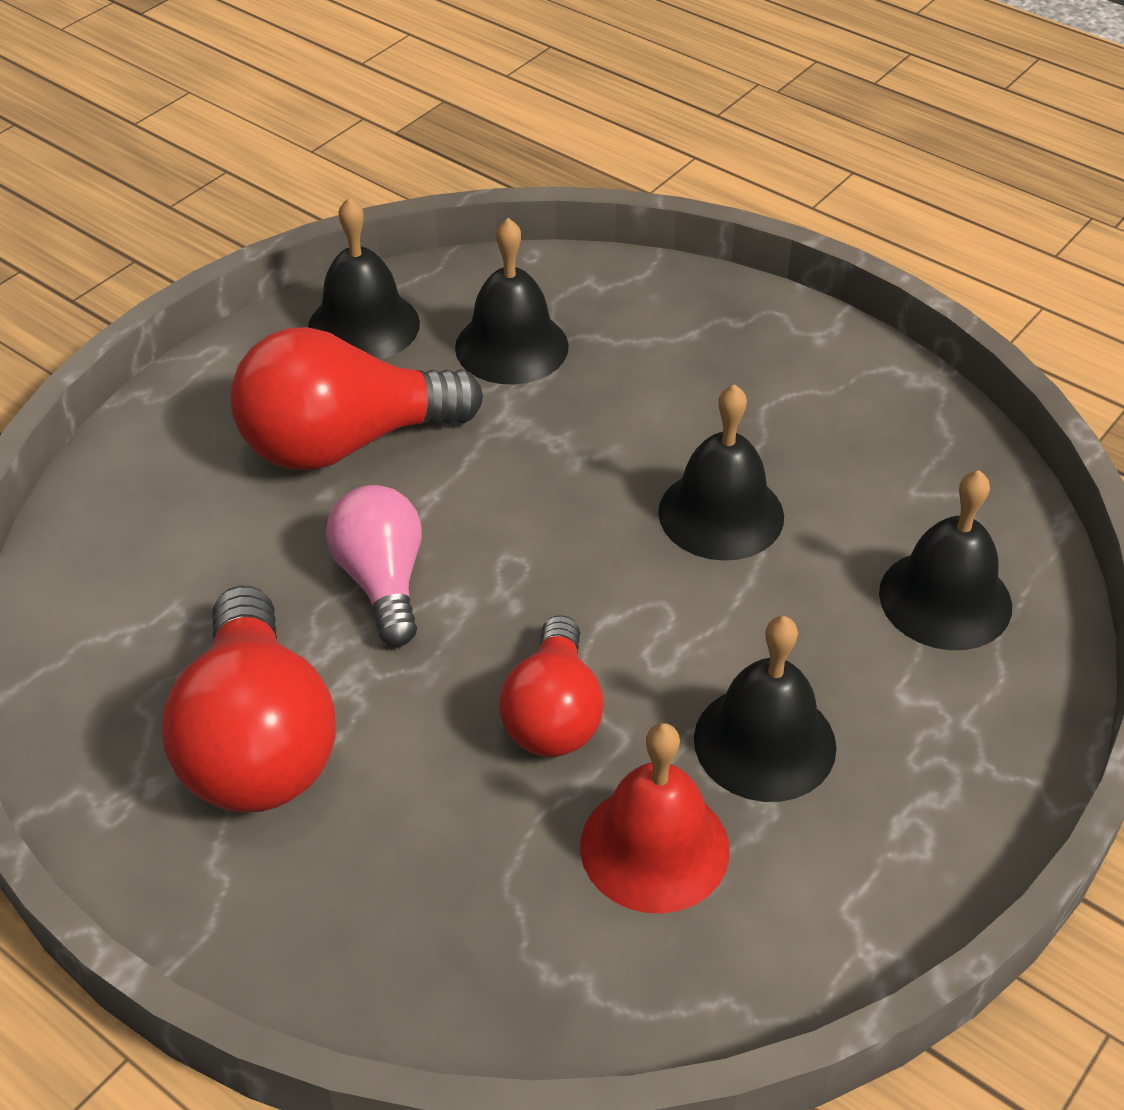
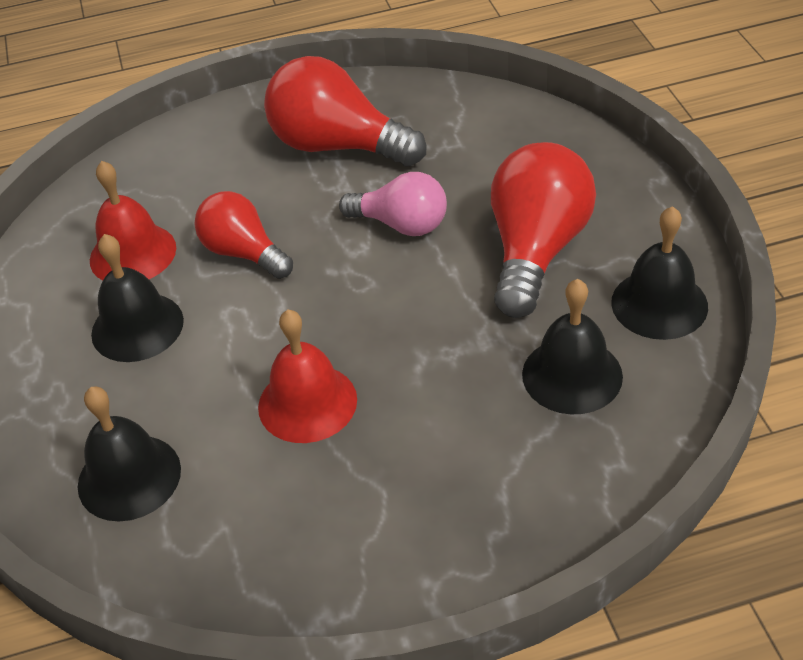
camera: 130 degrees right, 0 degrees up
(721, 514) = (307, 403): black bell -> red bell

